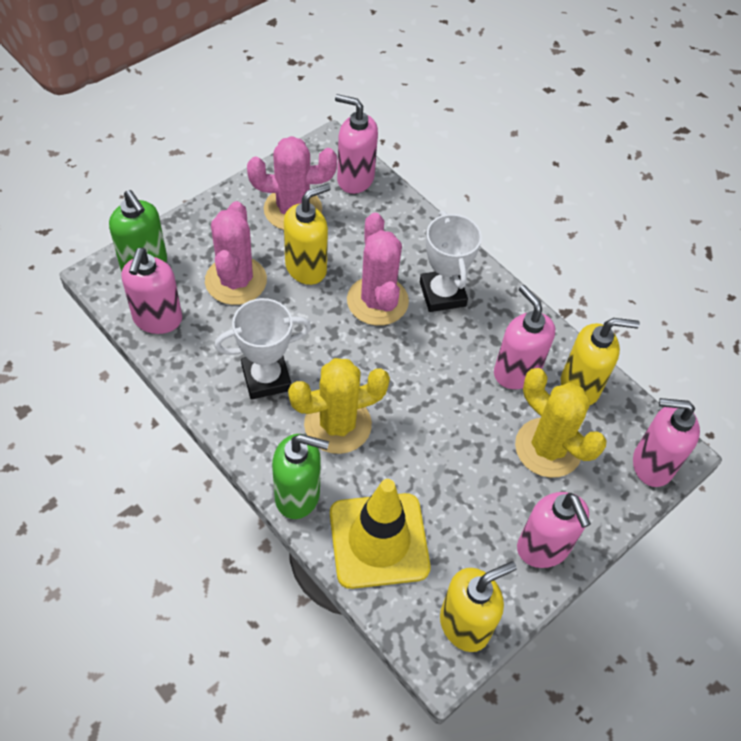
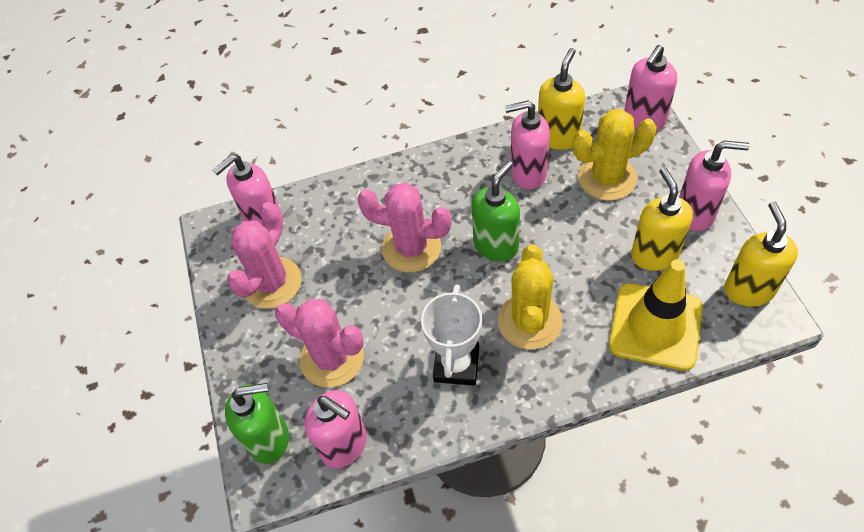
camera: 55 degrees left, 0 degrees up
(298, 496) = (592, 376): green soap dispenser -> green soap dispenser (496, 245)
(306, 268) = (347, 293): yellow soap dispenser -> yellow soap dispenser (654, 255)
(442, 294) = (426, 197): white trophy -> none

